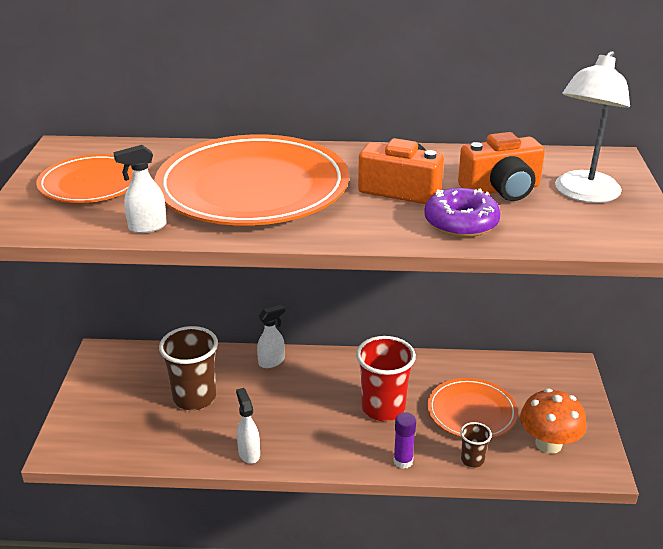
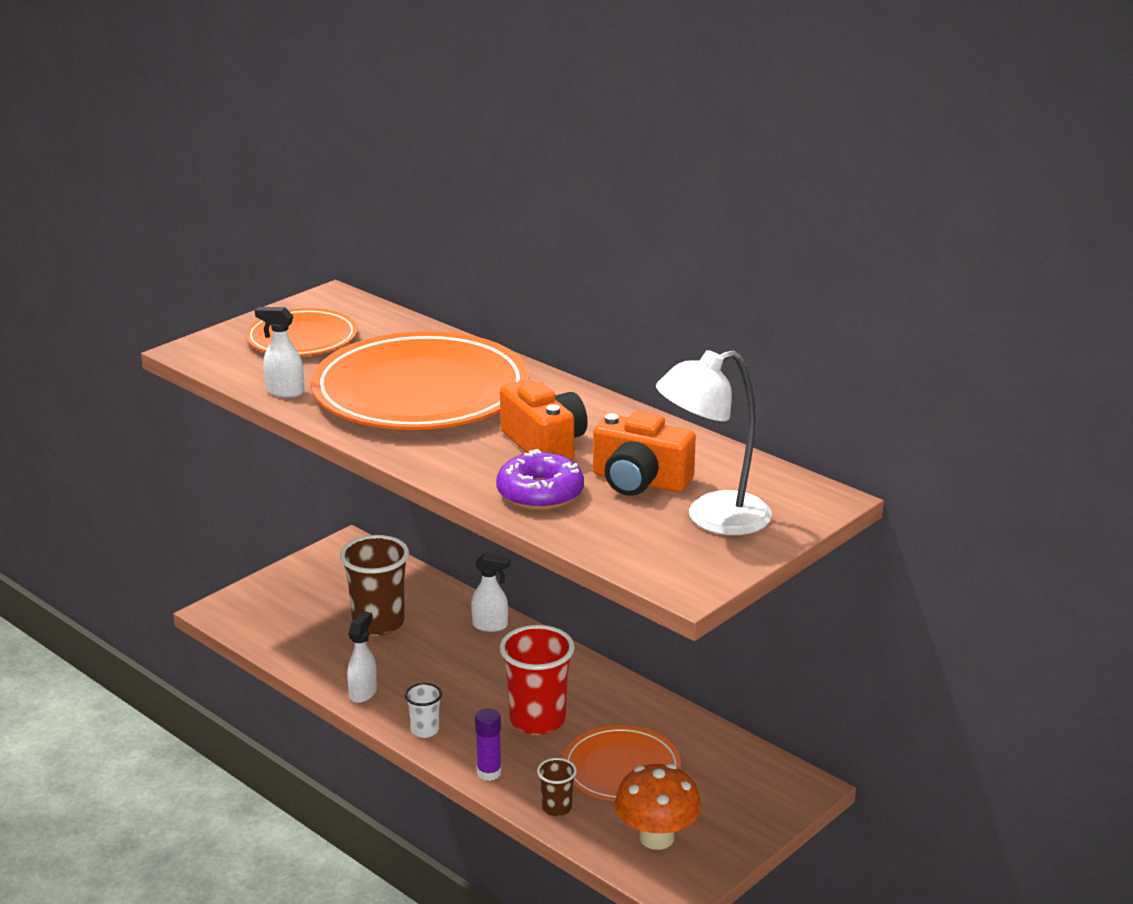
camera: 40 degrees right, 5 degrees down
(325, 456) = (425, 730): none -> white cup

